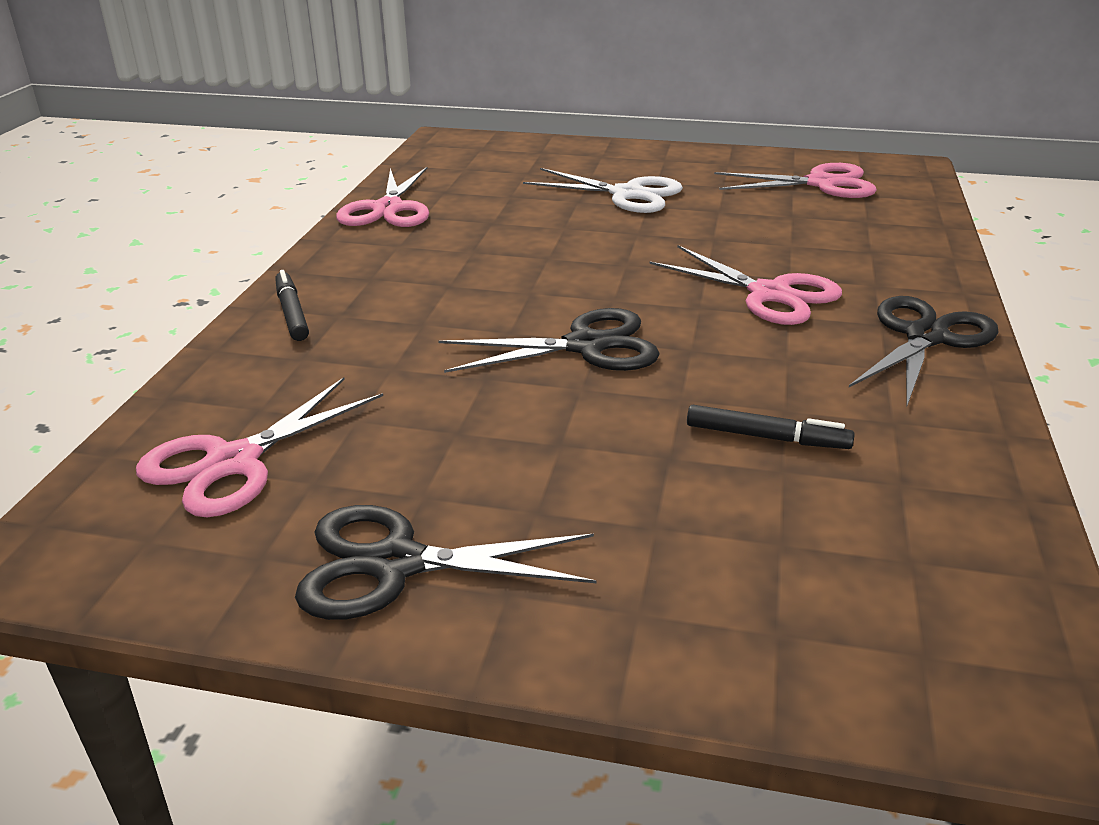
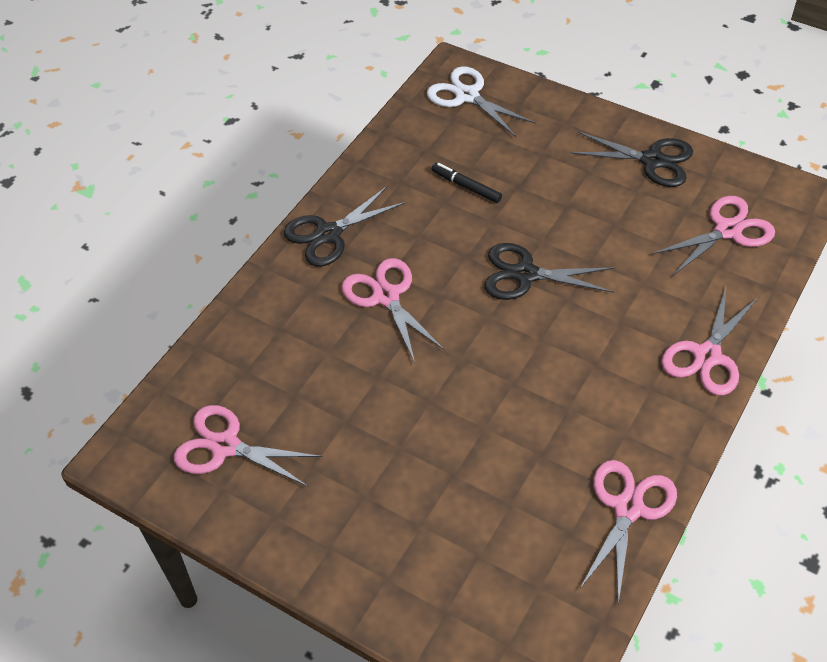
camera: 160 degrees left, 20 degrees up
(292, 313) = (707, 356): black marker -> pink scissors
(627, 194) = (405, 475): white scissors -> white scissors (467, 96)

